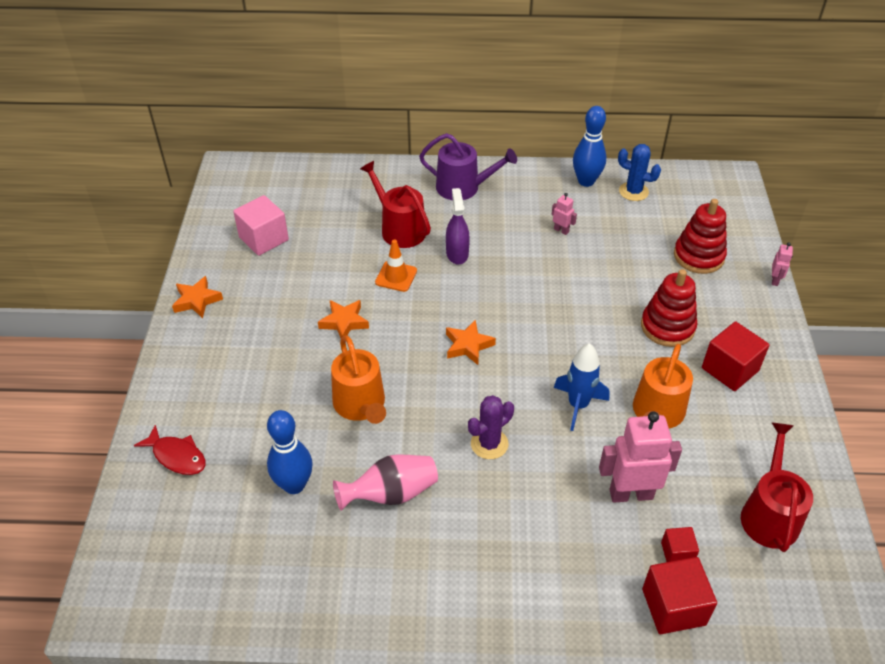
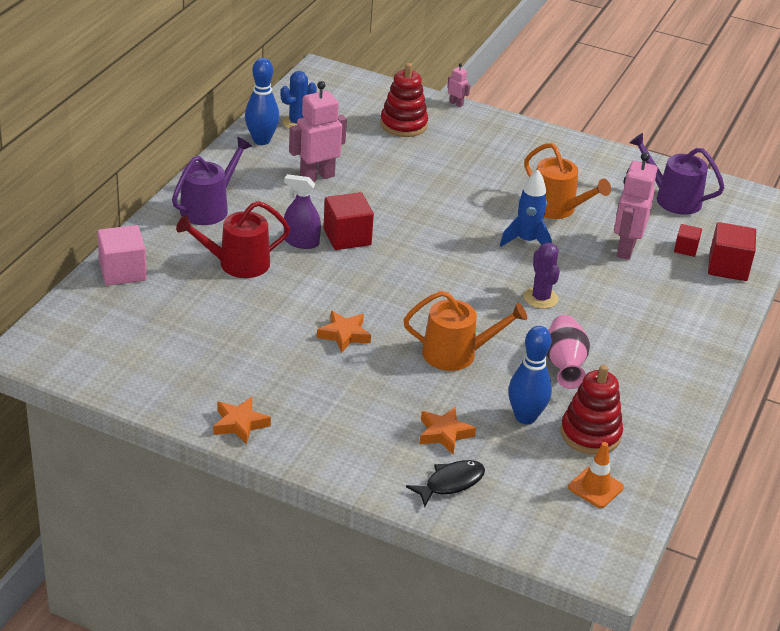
camera: 70 degrees left, 10 degrees down
(177, 456) = (450, 483): red fish -> black fish
(264, 239) = (178, 354): pink cube -> pink cube (122, 271)
(396, 276) = (305, 286): orange traffic cone -> orange traffic cone (595, 487)
(468, 345) = (424, 273): orange star -> orange star (444, 434)
(561, 230) = (317, 176): pink robot -> pink robot, size x2.19
(667, 327) = (471, 169): red stacking toy -> red stacking toy (590, 434)
(730, 369) = (534, 160): red cube -> red cube (347, 237)
(769, 514) = (672, 199): red watering can -> purple watering can

